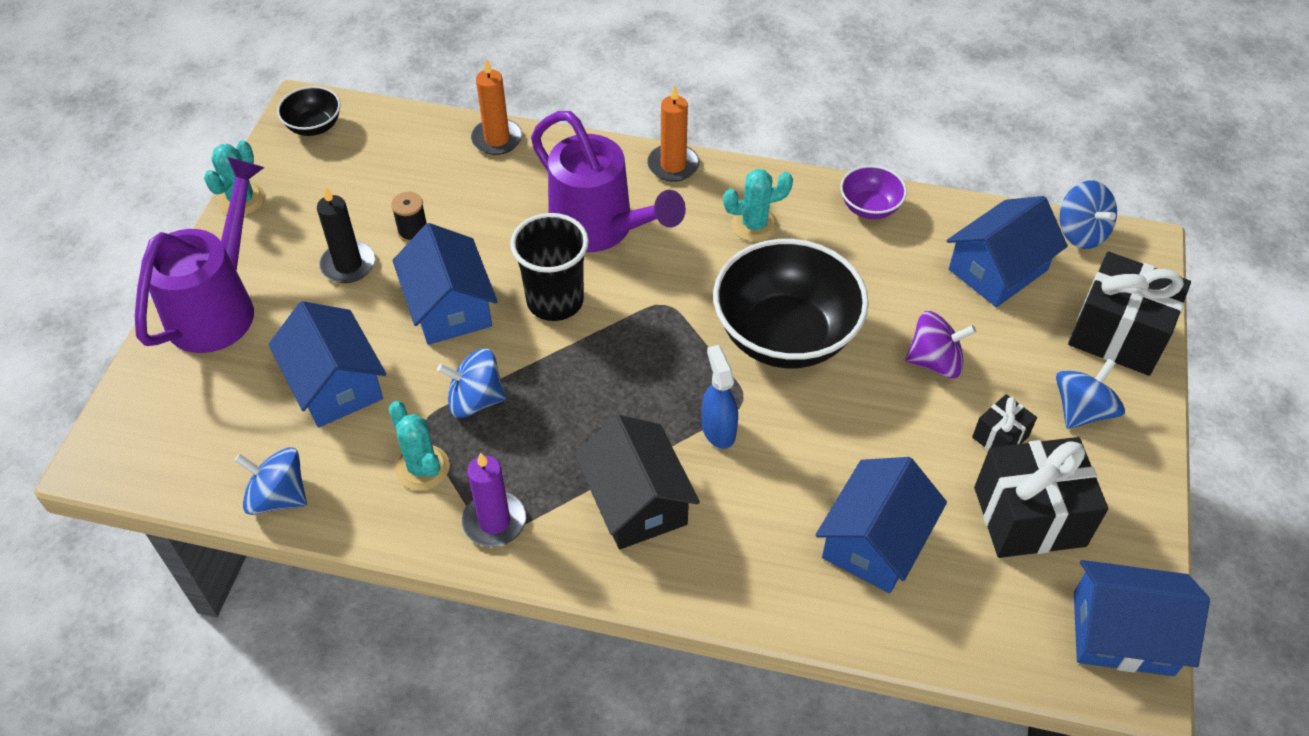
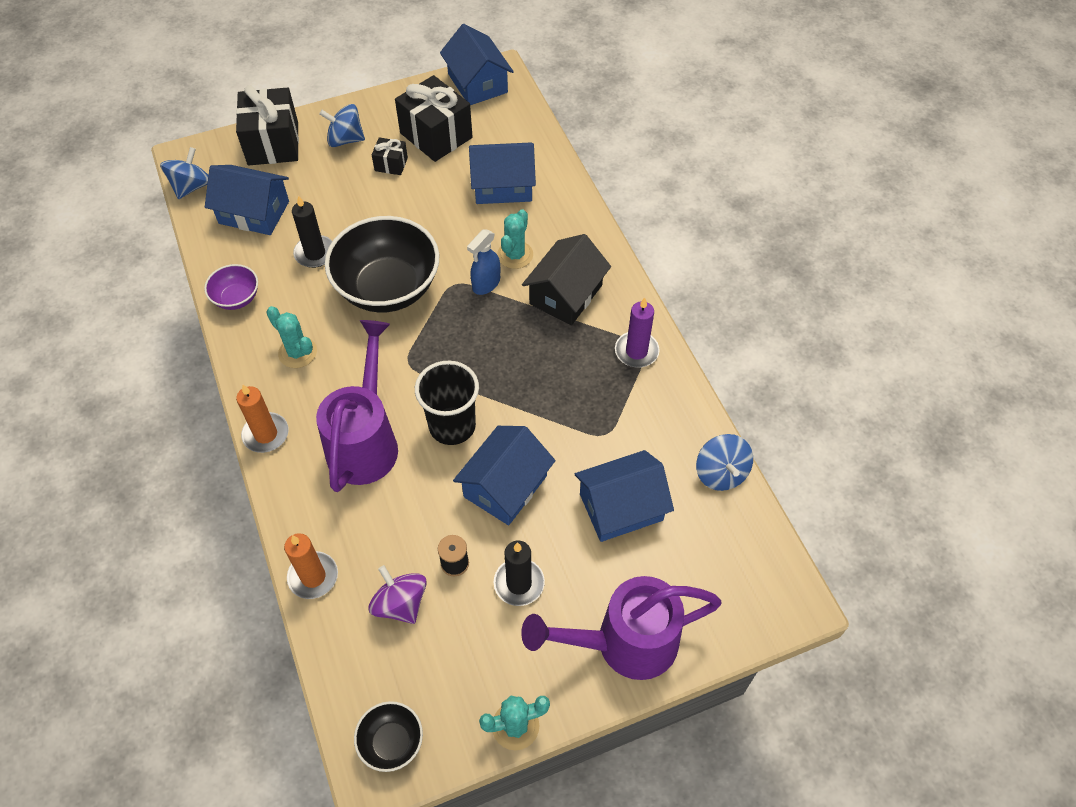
camera: 125 degrees left, 5 degrees up
(335, 384) = (621, 507): blue house -> blue house turned 45 degrees clockwise
(422, 468) = (635, 411): turquoise cactus -> turquoise cactus (515, 255)
(475, 400) = (566, 417): blue spinning top -> none
(890, 296) = (315, 253): none -> black candle
(935, 361) = (355, 211): purple spinning top -> purple spinning top (400, 603)

